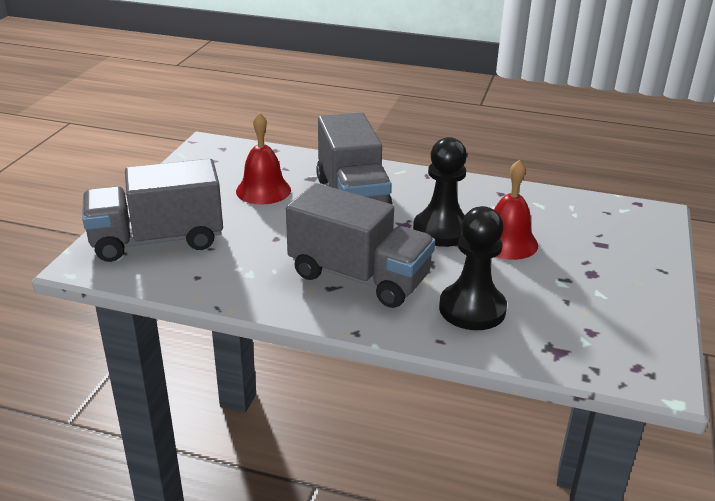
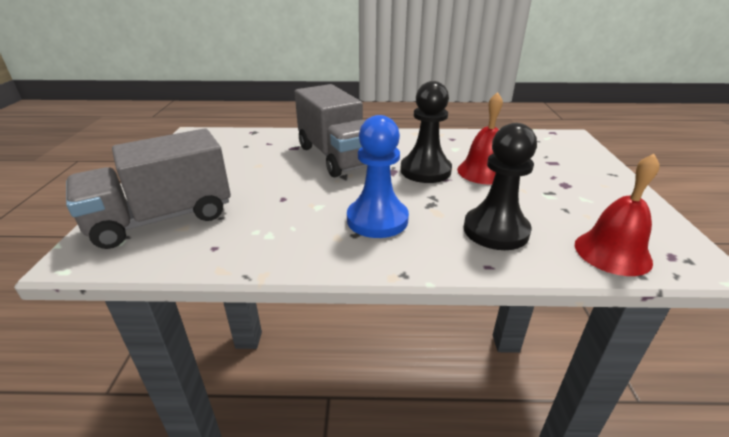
camera: 15 degrees left, 0 degrees up
(263, 190) = (255, 161): red bell -> red bell (612, 252)
(359, 277) = (377, 220): grey truck -> blue pawn

